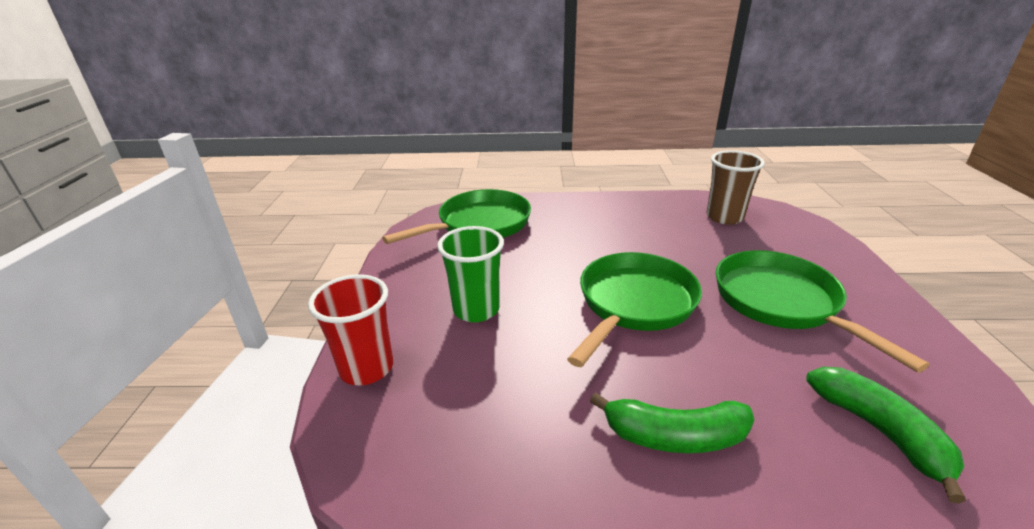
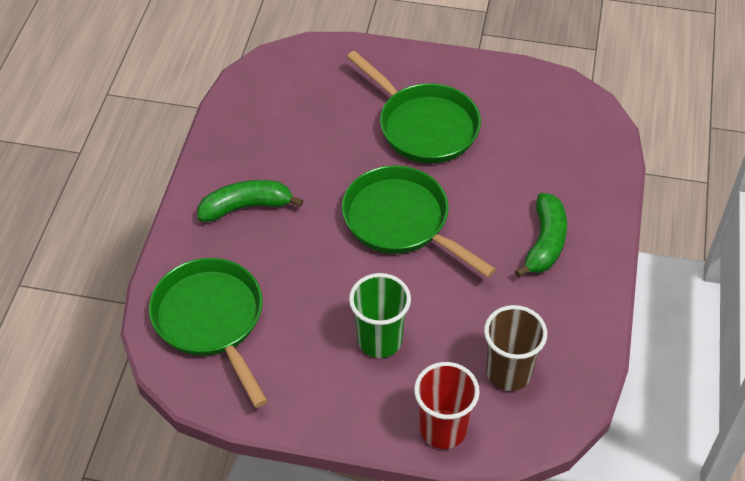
camera: 80 degrees left, 20 degrees up
(724, 217) = (276, 103): brown cup -> brown cup (508, 372)
(781, 302) = (424, 126): green pan -> green pan turned 120 degrees counterclockwise
(879, 431) = (556, 141): green banana -> green banana (246, 207)

